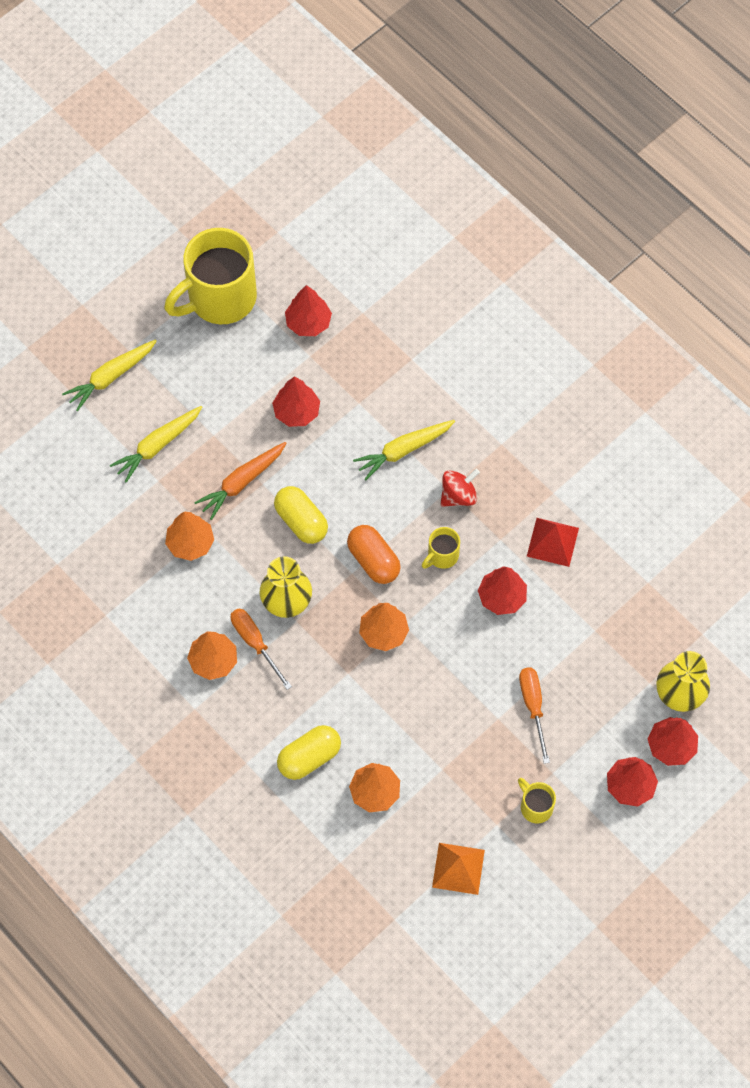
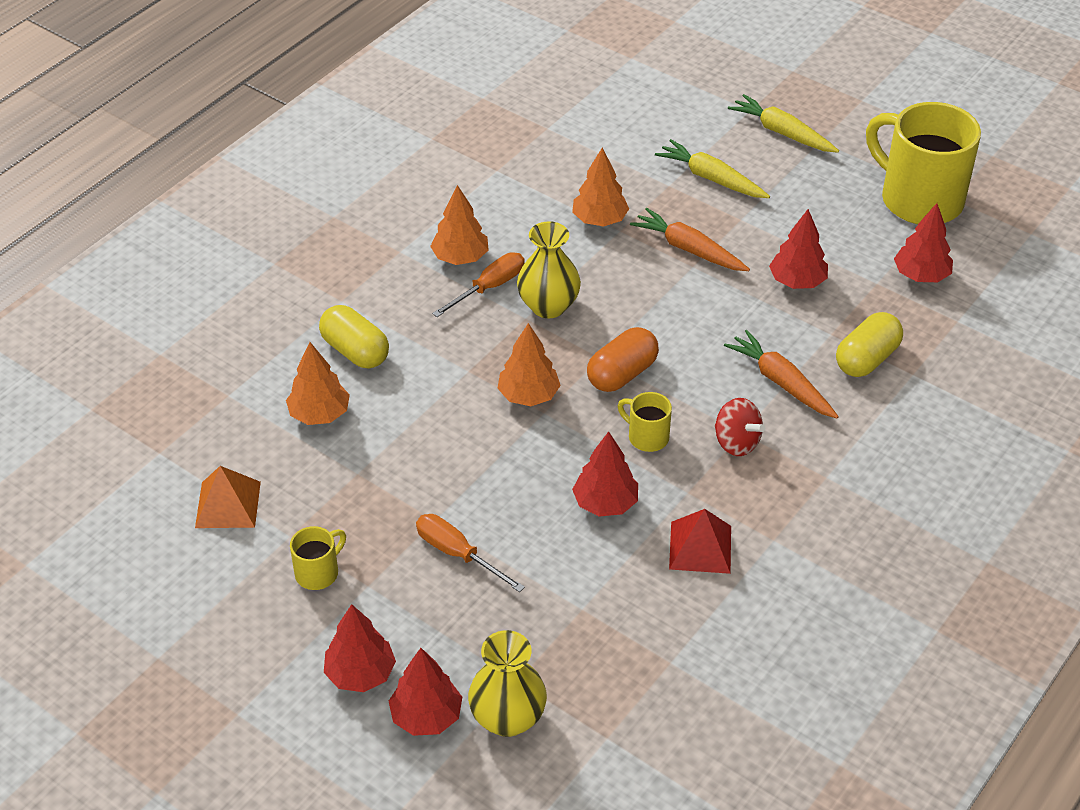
camera: 80 degrees right, 20 degrees down
(301, 521) = (654, 304): yellow capsule -> yellow capsule (866, 359)
(404, 450) = (781, 382): yellow carrot -> orange carrot
(533, 706) = (457, 554): orange screwdriver -> orange screwdriver turned 120 degrees counterclockwise

